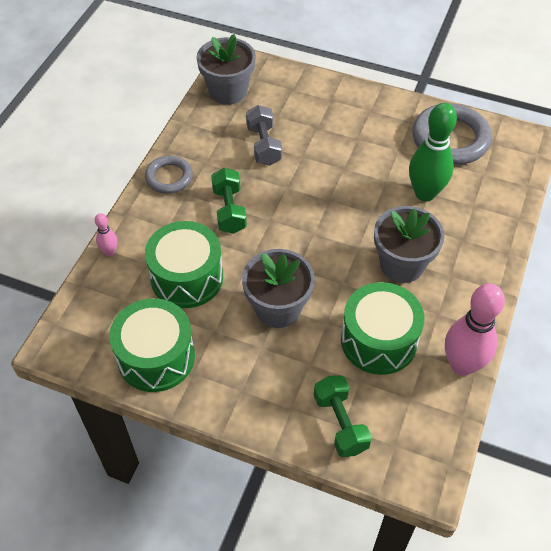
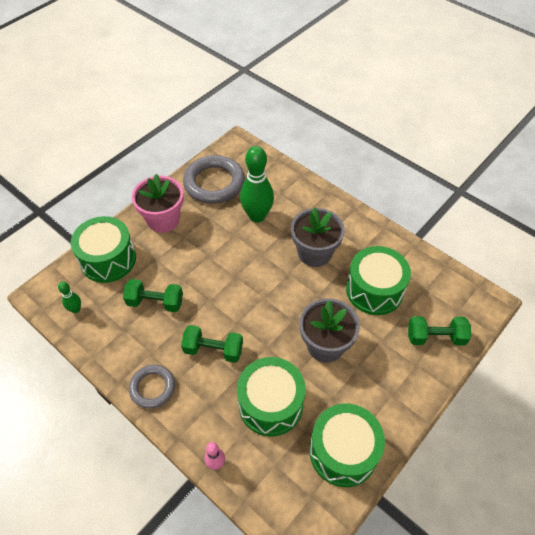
camera: 70 degrees left, 0 degrees up
(228, 91) = (76, 309): grey flower pot -> green bowling pin
(264, 145) = (155, 302): grey dumbbell -> green dumbbell
(296, 91) = (108, 259): none -> green drum
(370, 114) = (163, 220): none -> pink flower pot
(462, 365) = (407, 251): pink bowling pin -> none

